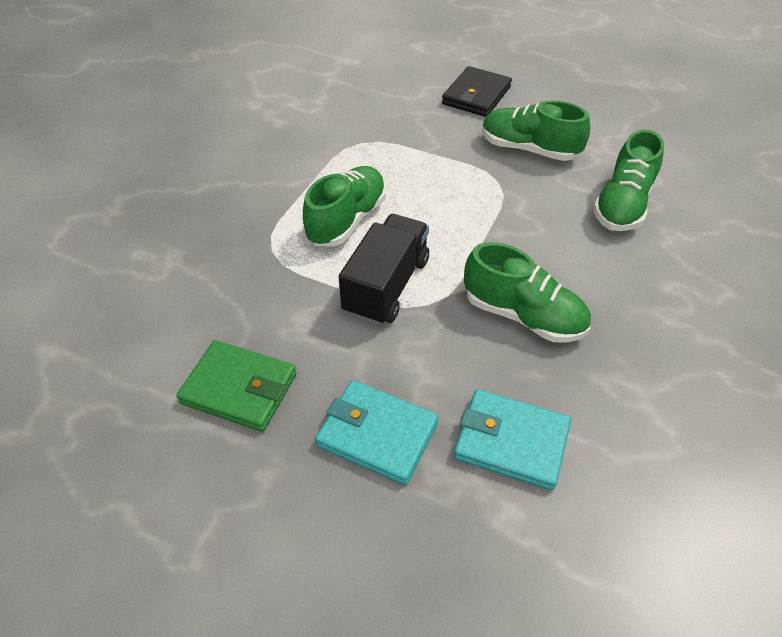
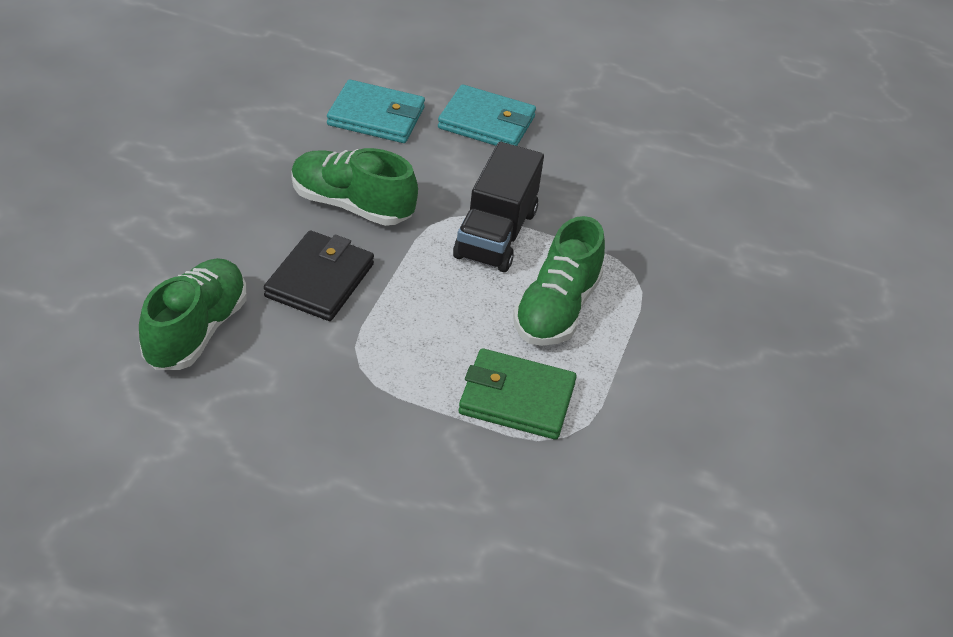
camera: 170 degrees right, 5 degrees down
(239, 388) = (612, 153): green wallet -> green wallet (517, 398)
(476, 95) = (380, 551): black wallet -> black wallet (319, 280)
(529, 149) = (306, 425): green shoe -> none

